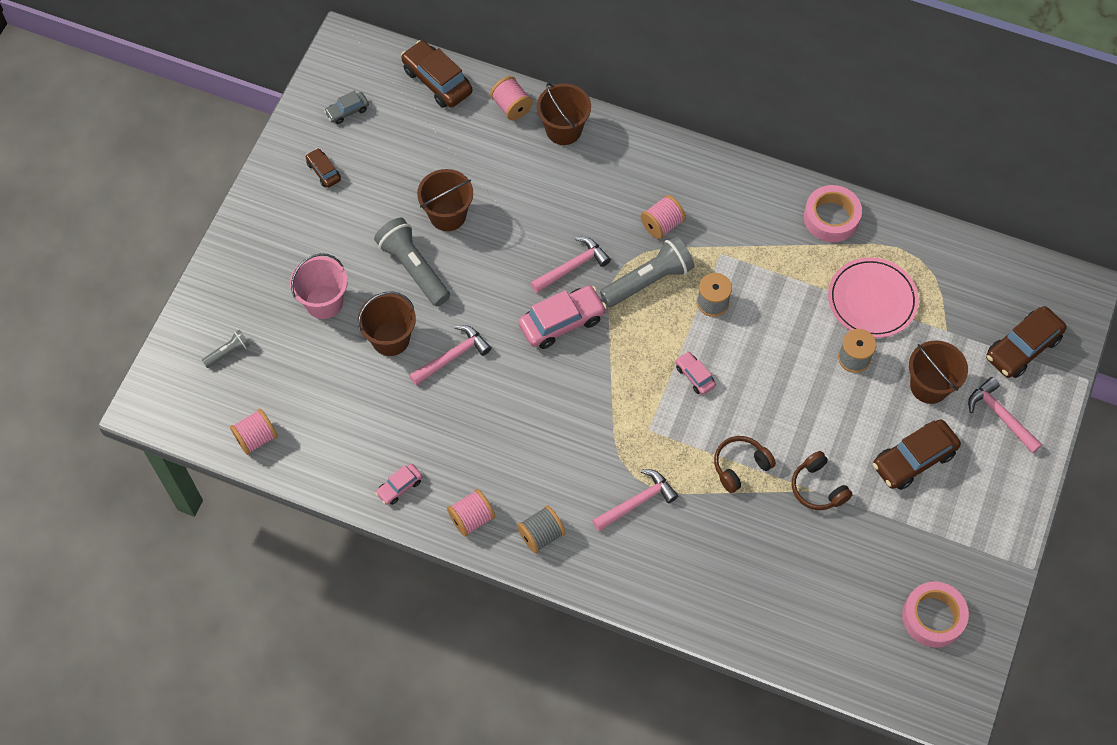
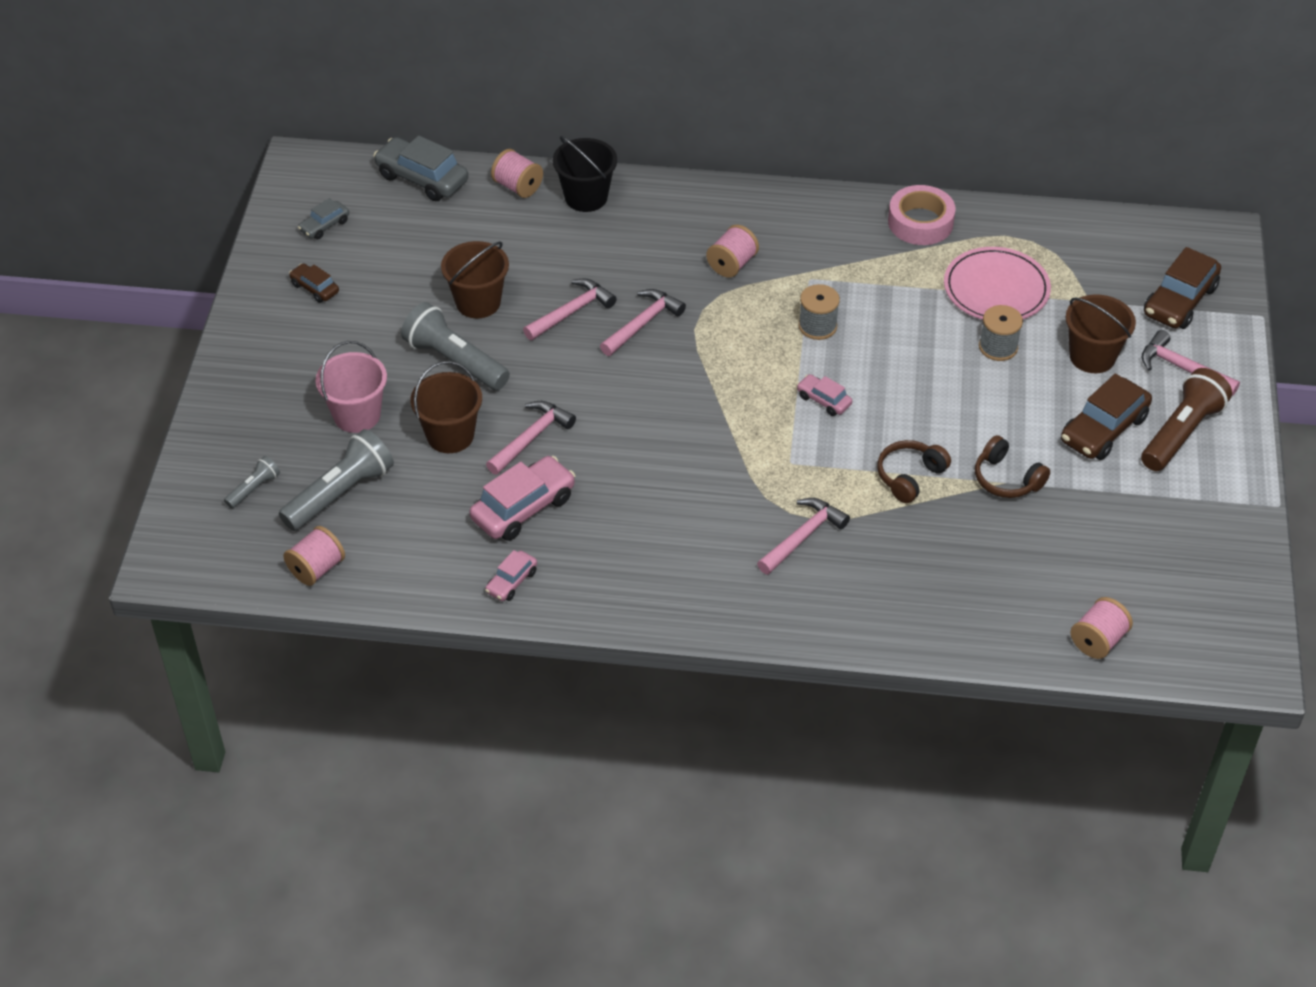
camera: 15 degrees left, 15 degrees down
(437, 81) = (422, 178): brown car -> grey car
(471, 518) = (611, 595): pink spool -> pink spool (1098, 640)
(519, 242) = (571, 312): none -> pink hammer
(541, 535) = (701, 594): grey spool -> none
(562, 322) = (649, 379): pink car -> pink car (523, 508)
(563, 130) = (586, 197): brown bucket -> black bucket
(648, 280) = (736, 320): grey flashlight -> grey flashlight (340, 494)
(933, 617) = (1188, 577): pink tape -> none
(977, 478) = (1181, 433): none -> brown flashlight

